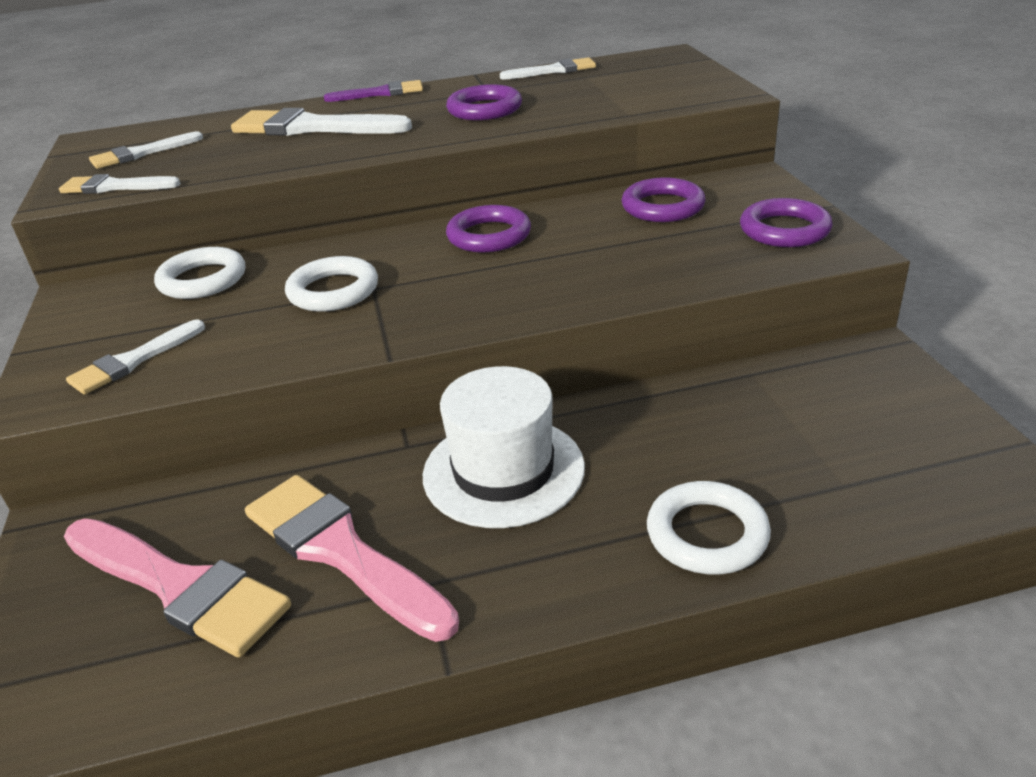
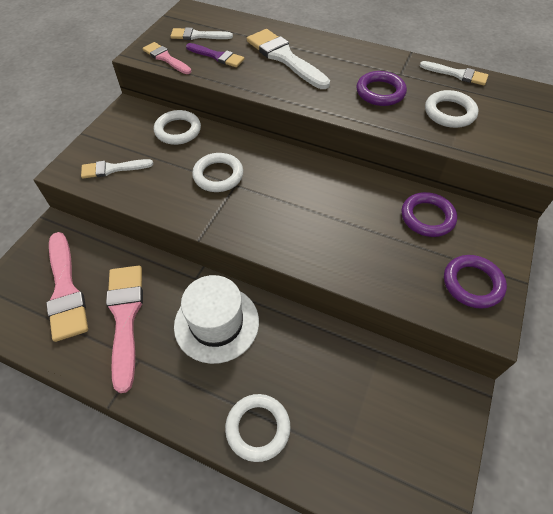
camera: 35 degrees right, 20 degrees up
(114, 187) = (165, 58): white brush -> pink brush
(380, 93) = (345, 44): purple brush -> purple brush (217, 56)
(489, 235) = (319, 181): purple ring -> none
(589, 95) = (449, 113): none -> white ring

